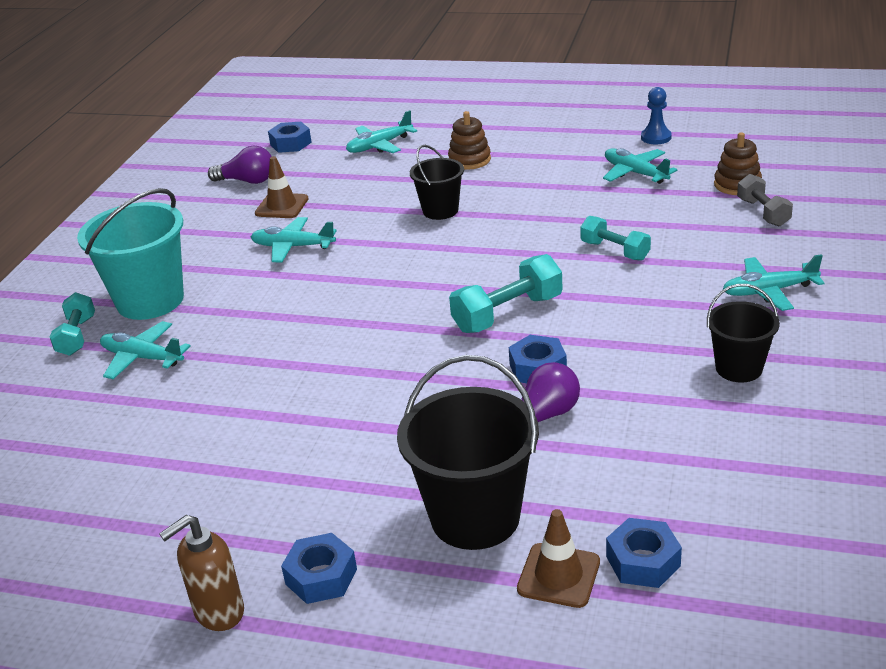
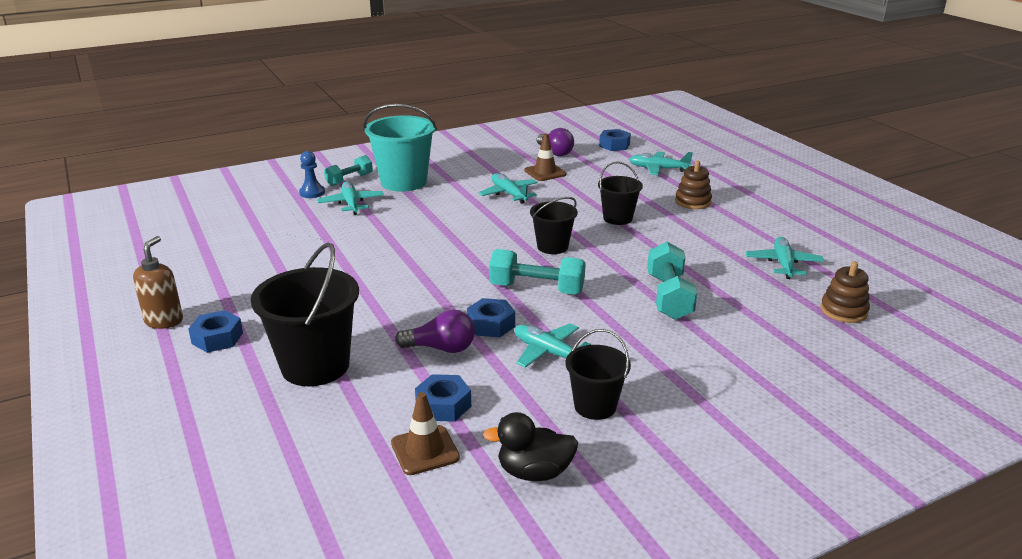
camera: 45 degrees right, 5 degrees down
(218, 612) = (164, 321): brown soap dispenser -> brown soap dispenser turned 90 degrees clockwise
(441, 270) = (552, 247): none -> black bucket
(558, 575) = (287, 420): brown traffic cone -> brown traffic cone (425, 450)
(615, 251) = (669, 297): turquoise dumbbell -> turquoise dumbbell, size x1.51
(643, 561) = (330, 449): blue nut -> blue nut (443, 405)
(656, 137) = (847, 252): blue pawn -> blue pawn (312, 193)
(763, 212) = (823, 337): grey dumbbell -> none
(769, 291) = (716, 382): turquoise plane -> turquoise plane (549, 353)
(801, 445) = (534, 472): none -> black duck

